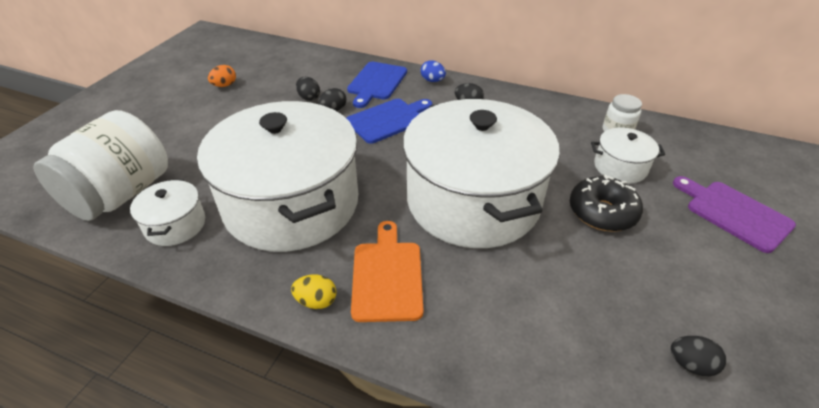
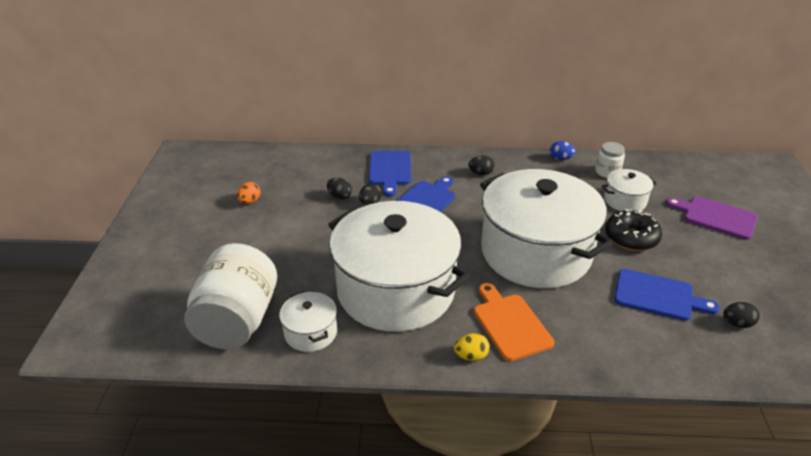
camera: 20 degrees left, 5 degrees down
(432, 80) = (437, 158): blue egg -> blue egg (560, 158)
(595, 293) = (657, 296): none -> blue cutting board

